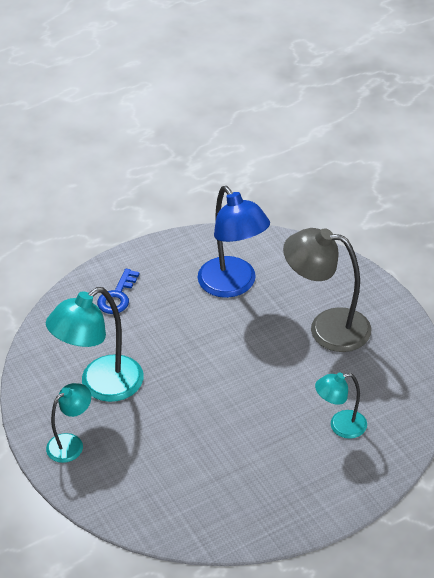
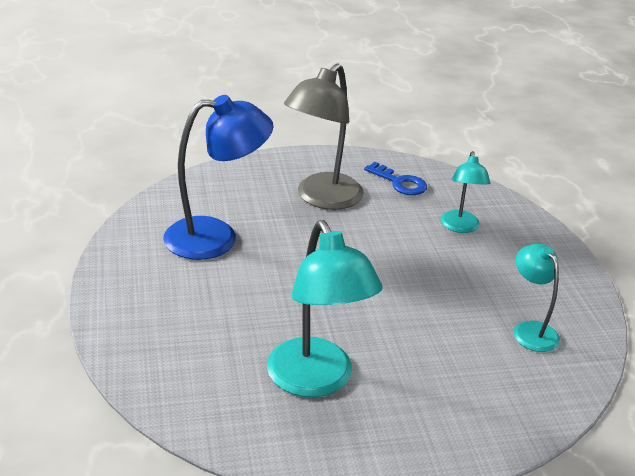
camera: 75 degrees left, 10 degrees down
(71, 443) = (406, 433): turquoise lamp -> turquoise lamp (530, 330)
(117, 296) = (165, 328): blue key -> blue key (400, 183)

